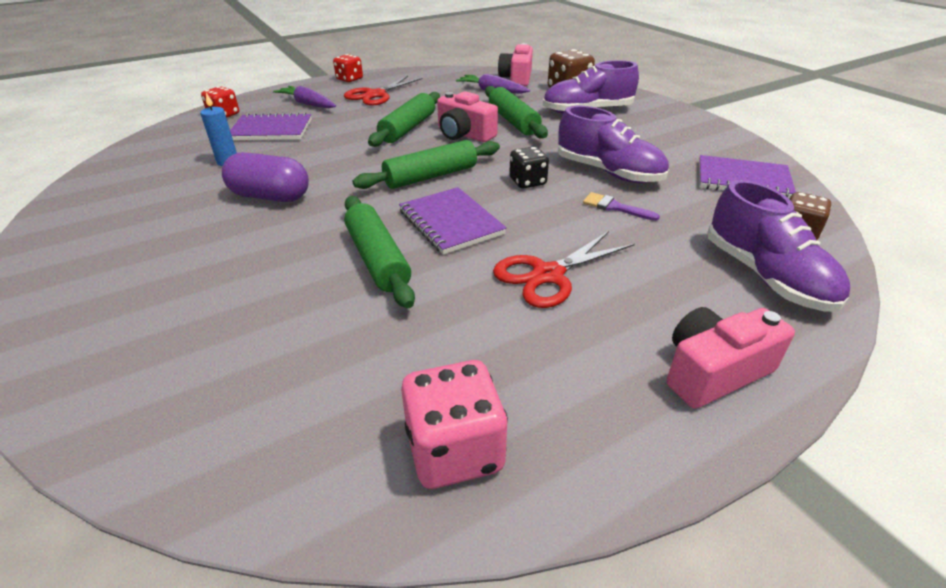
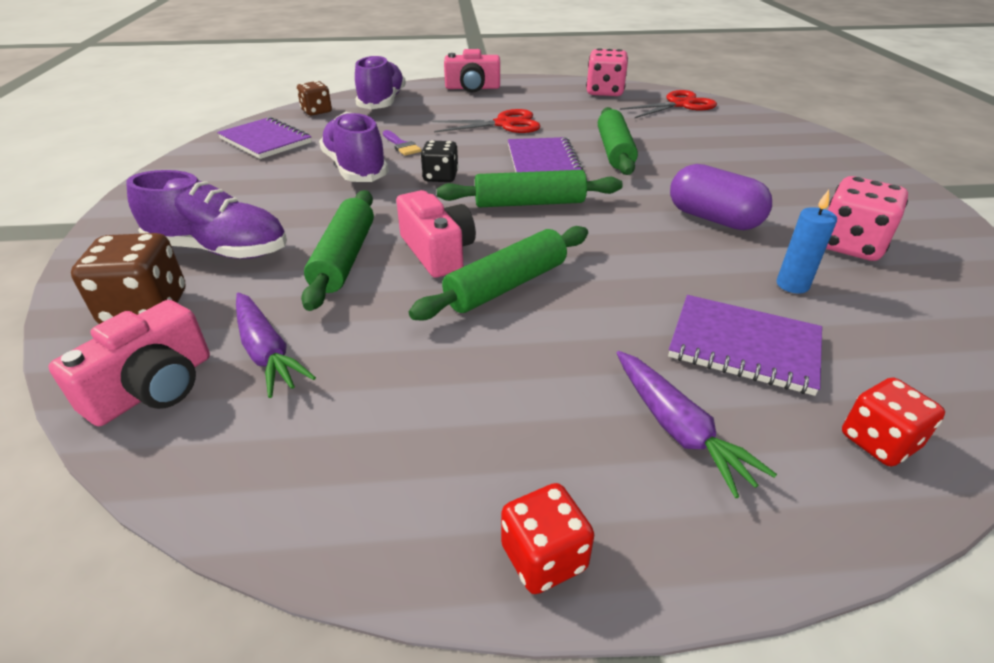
camera: 155 degrees left, 0 degrees up
(161, 198) = (849, 245): none -> pink dice
(376, 95) = (508, 420): red scissors -> red scissors (679, 104)

